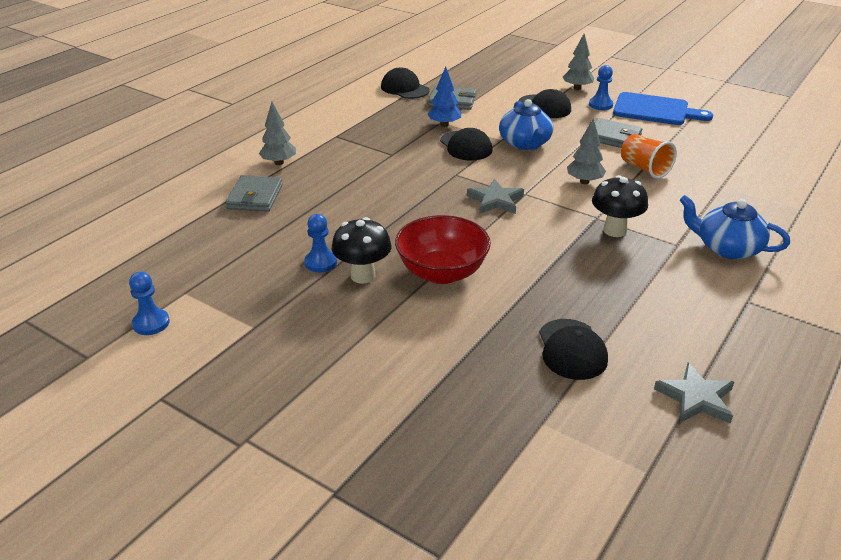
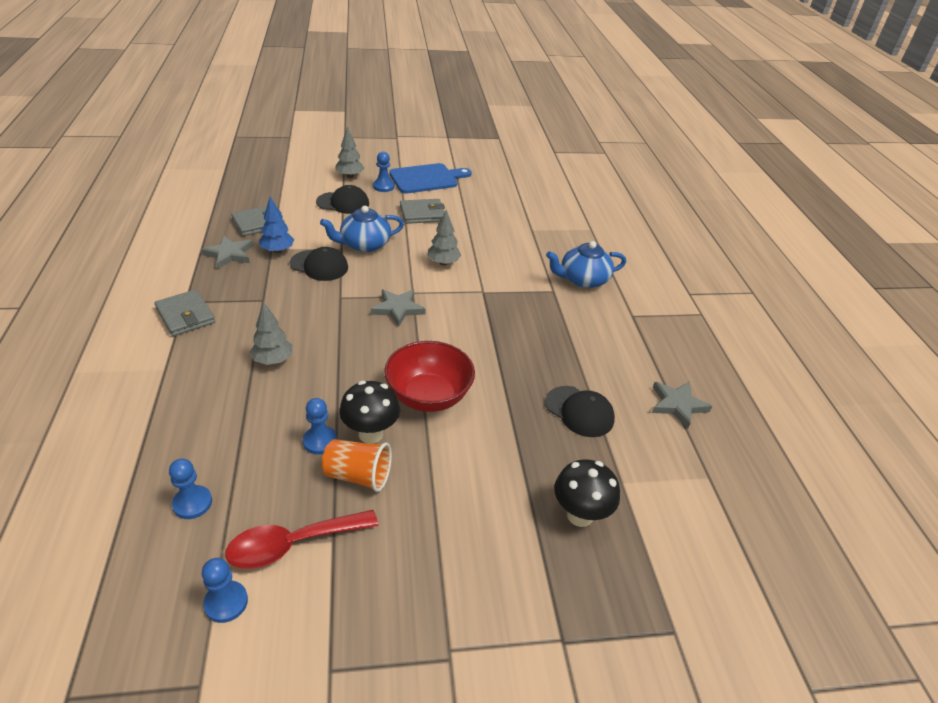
camera: 45 degrees left, 5 degrees up
(198, 258) = (192, 503): none -> blue pawn
(226, 314) = (292, 544): none -> red spoon
(255, 197) = (176, 405): grey wallet -> grey wallet (185, 316)
(279, 163) = (158, 356): grey tree -> grey tree (273, 360)
(403, 115) = (229, 254): none -> grey star
(404, 88) = (198, 224): black cap -> none
(525, 143) = (364, 244): blue teapot -> blue teapot turned 120 degrees clockwise
(615, 230) = (506, 297): black mushroom -> black mushroom (579, 515)
(644, 168) = (471, 234): orange cup -> orange cup (358, 476)

